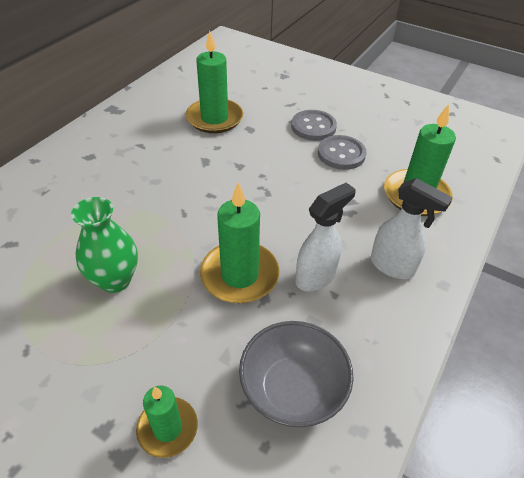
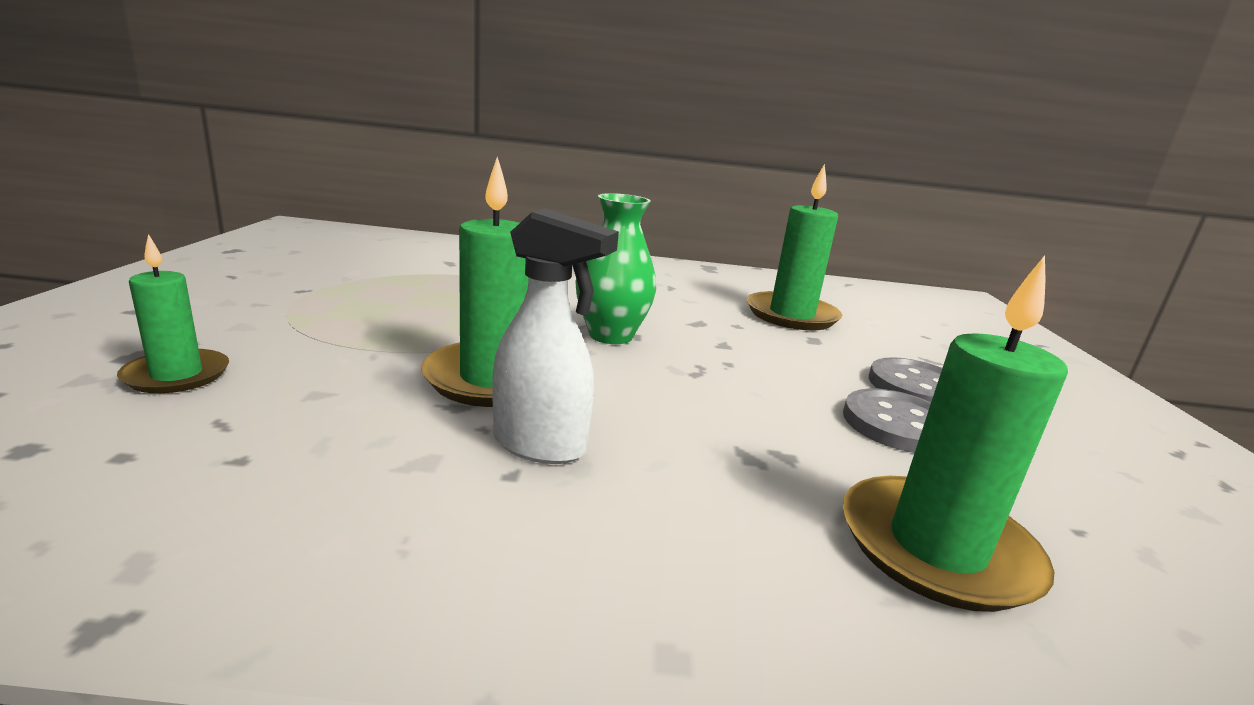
camera: 60 degrees right, 25 degrees down
(115, 280) = (429, 309): green vase -> green vase (611, 335)
(293, 389) = (252, 463): grey bowl -> none
(392, 266) = (654, 543): white spray bottle -> none

